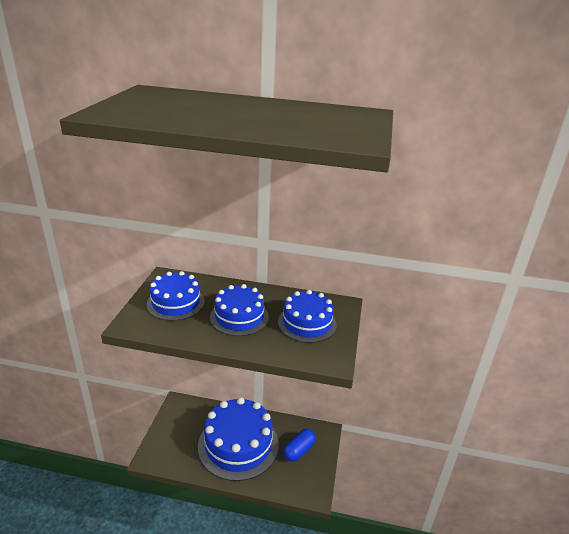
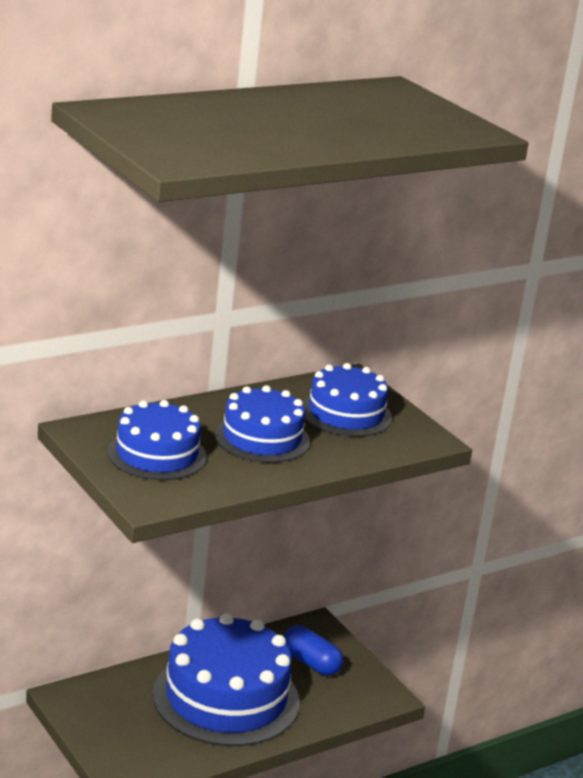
camera: 45 degrees left, 5 degrees down
(299, 450) = (311, 663): blue capsule -> blue capsule turned 45 degrees counterclockwise

